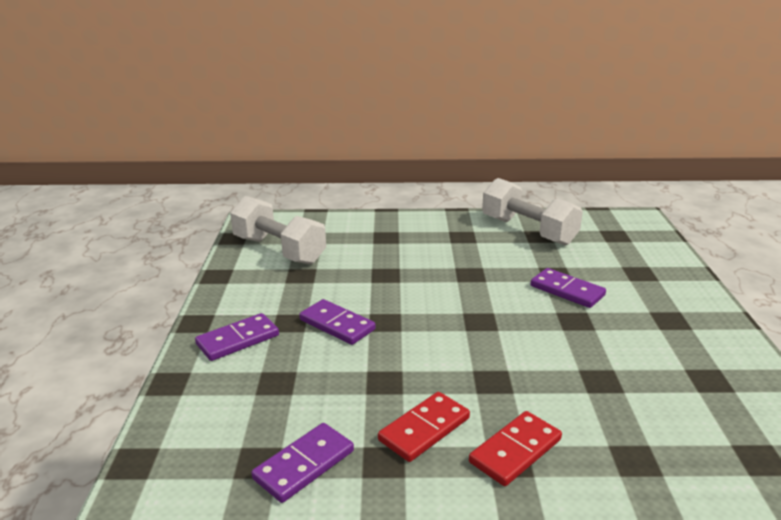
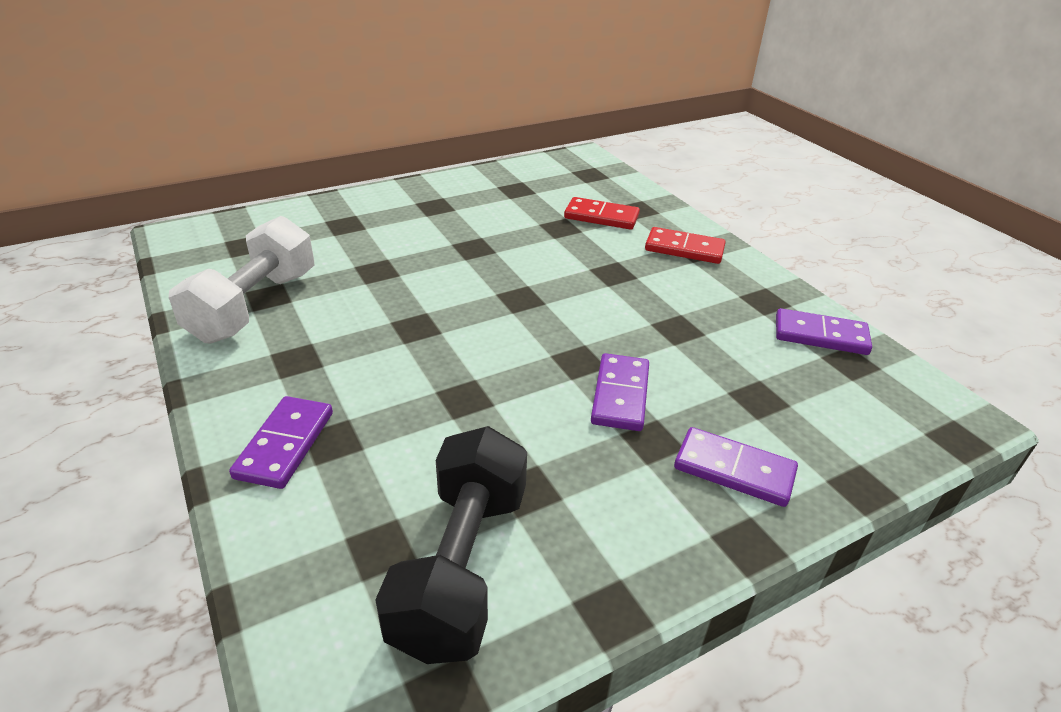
camera: 120 degrees left, 10 degrees up
(279, 250) = (461, 566): white dumbbell -> black dumbbell
(424, 429) = (711, 290): red domino -> red domino (601, 217)
(567, 291) = (415, 258): purple domino -> purple domino (285, 445)

